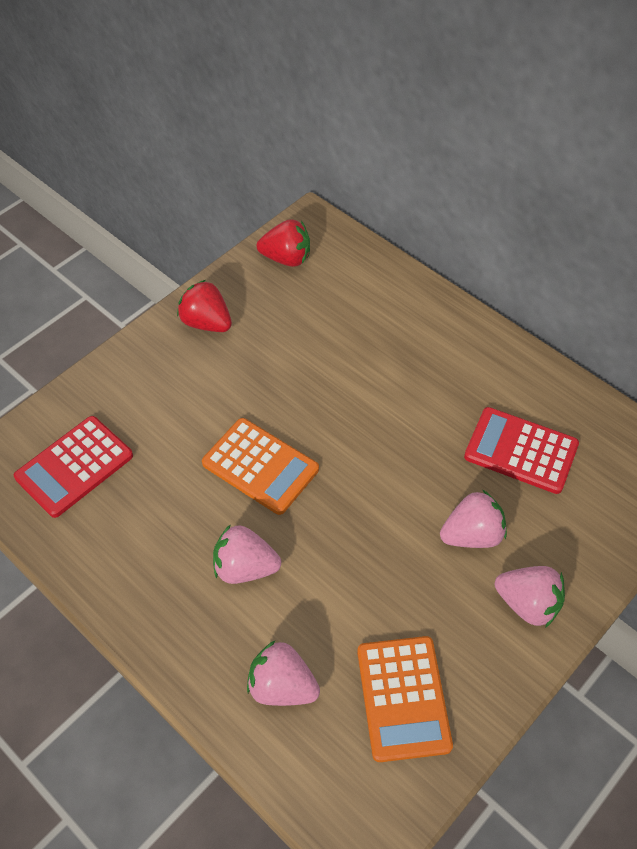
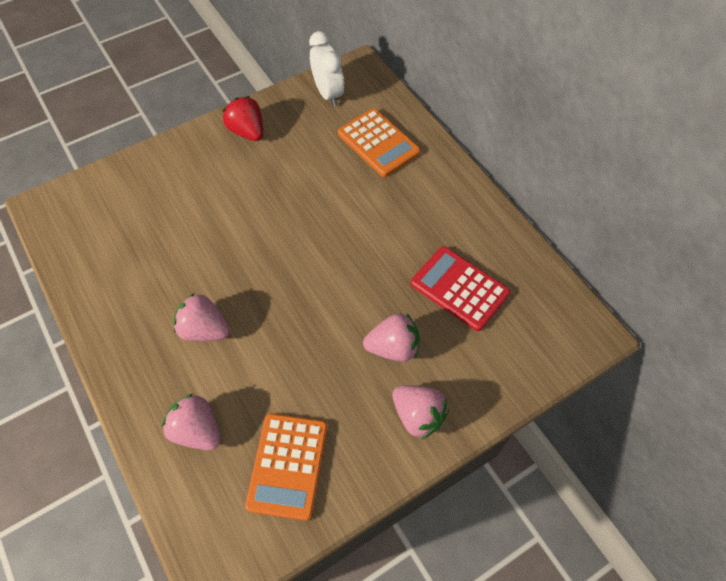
camera: 15 degrees right, 5 degrees up
(74, 467) = (107, 221): red calculator -> none
(260, 466) = (246, 253): orange calculator -> orange calculator (378, 143)
(286, 258) = (328, 93): red strawberry -> white clock

